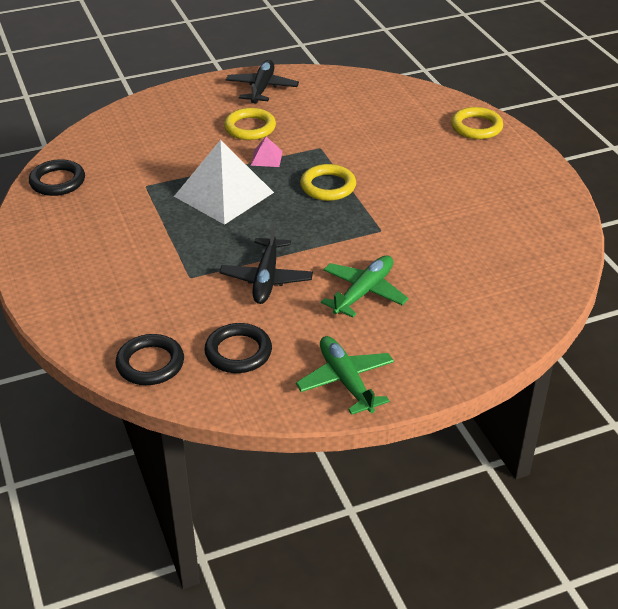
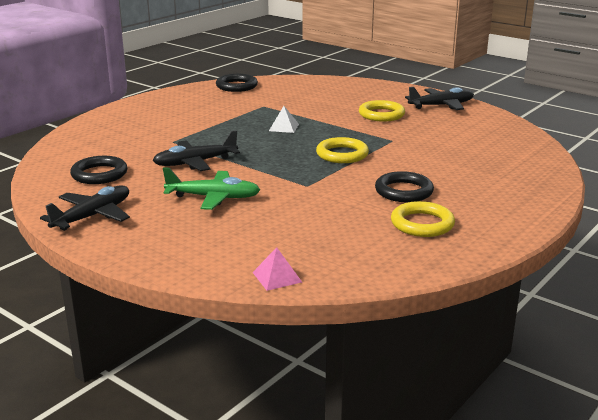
camera: 60 degrees right, 15 degrees down
(150, 363) = (66, 153): black ring -> black ring (404, 191)
(224, 194) = (284, 127): white pyramid -> white pyramid, size x0.42
(266, 158) = (349, 128): pink pyramid -> pink pyramid (277, 277)
(346, 381) = (92, 216): green plane -> black plane
(476, 127) = (529, 188): yellow ring -> yellow ring (422, 224)

